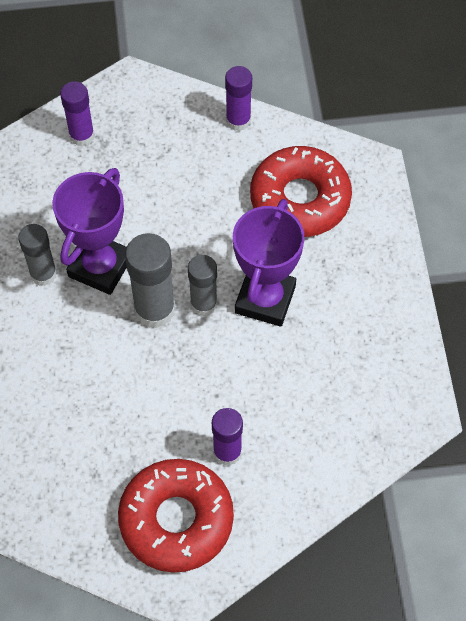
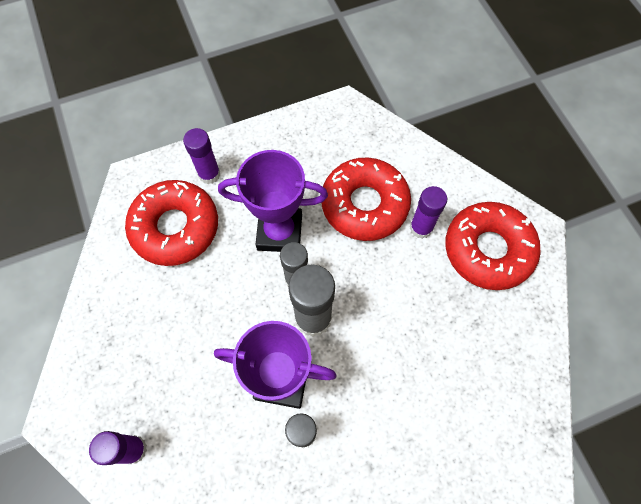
camera: 105 degrees left, 5 degrees up
(238, 120) = (96, 299): purple glue stick -> purple glue stick (209, 174)
(276, 398) = (364, 204): none -> red donut

